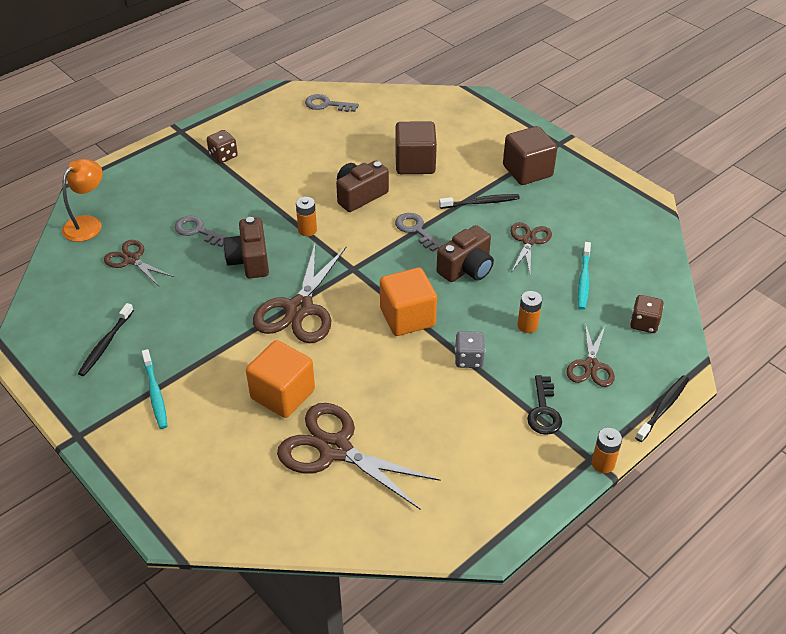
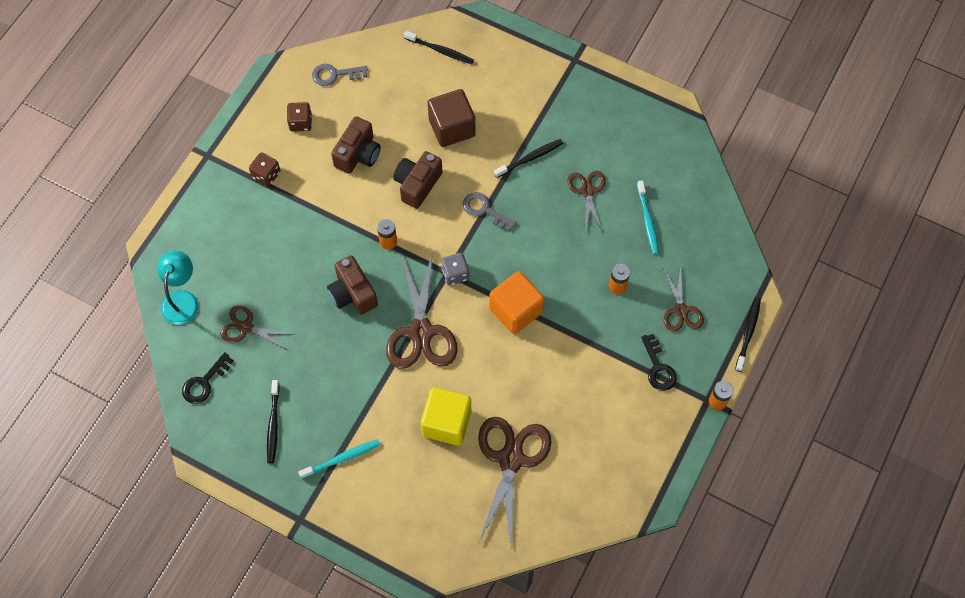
camera: 20 degrees left, 20 degrees up
(63, 291) = (204, 383): none -> black key
(88, 224) = (182, 300): orange lamp -> turquoise lamp
(155, 394) = (342, 458): turquoise toothbrush -> turquoise toothbrush turned 75 degrees counterclockwise
(197, 231) = (289, 275): grey key -> none
(283, 394) = (446, 423): orange cube -> yellow cube
(335, 449) = (511, 459): brown scissors -> brown scissors turned 90 degrees clockwise
(432, 110) = (440, 51): none -> black toothbrush
(466, 268) = (545, 240): brown camera -> brown camera (358, 154)
(468, 359) = (582, 337): grey dice -> grey dice (455, 274)
(527, 171) = (558, 105): brown cube -> none
(644, 323) = (710, 252): brown dice -> brown dice (300, 123)

